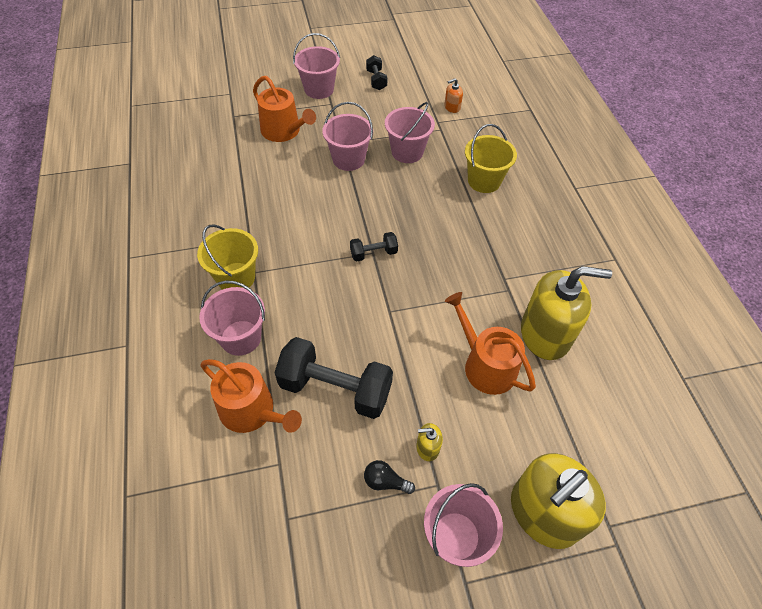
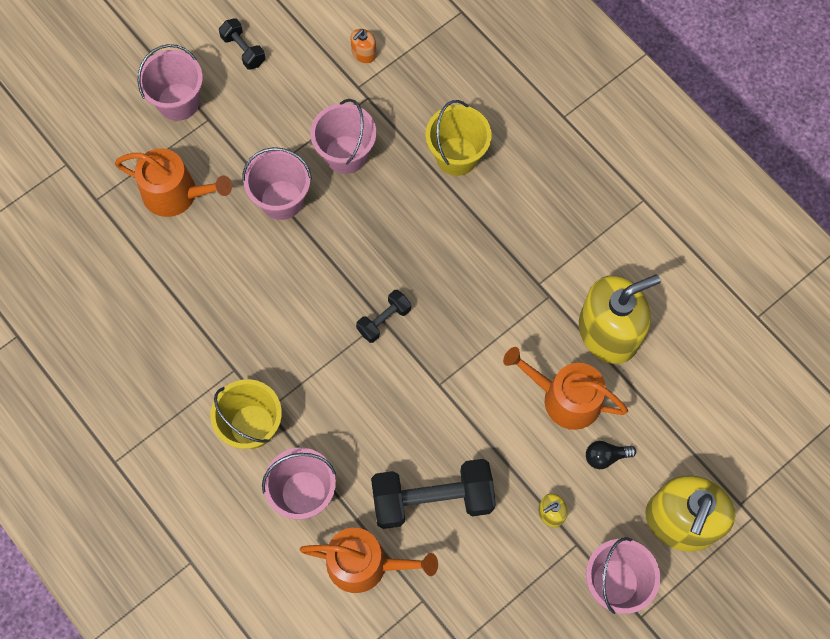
camera: 25 degrees left, 15 degrees up
(385, 481) = (529, 566): black light bulb -> black light bulb (605, 456)

